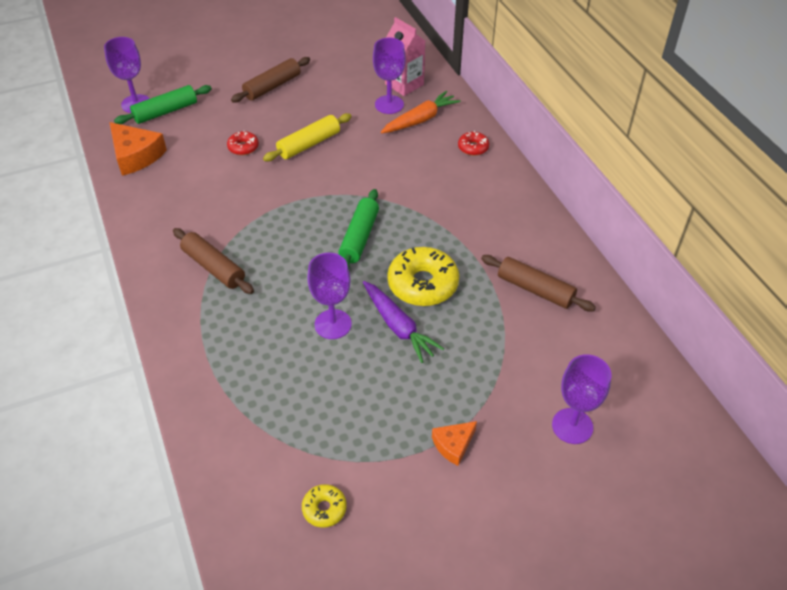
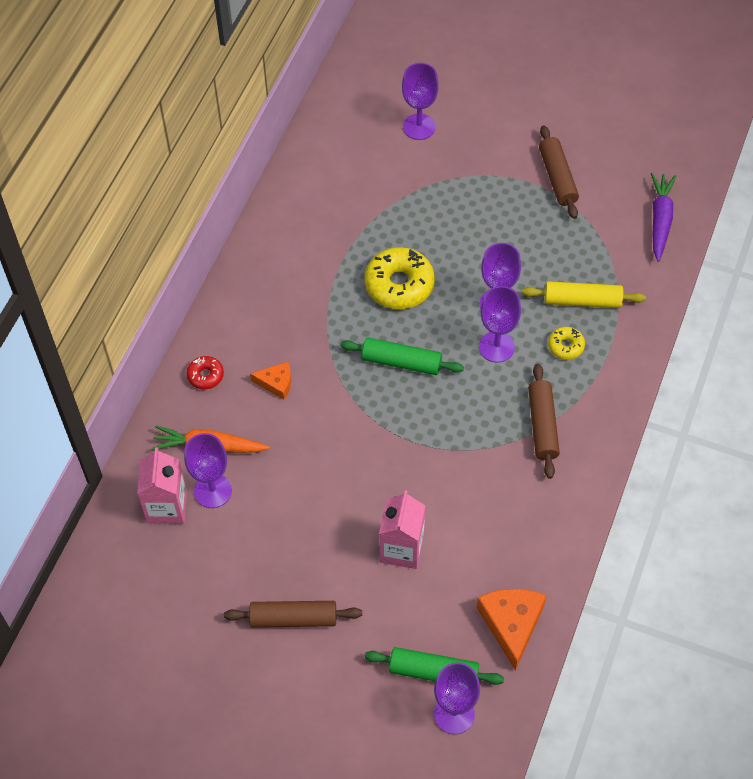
camera: 135 degrees left, 10 degrees up
(243, 147) = (401, 549): red donut -> pink carton
(301, 294) = (496, 347): none -> purple goblet
(309, 144) = (339, 501): yellow rolling pin -> yellow rolling pin (582, 300)
(324, 509) = (616, 194): yellow donut -> yellow donut (566, 346)
(359, 237) = (401, 362): green rolling pin -> green rolling pin turned 45 degrees clockwise
(398, 326) = (453, 267): purple carrot -> purple carrot (660, 220)
(453, 445) = (502, 170): orange cheese -> orange cheese (276, 383)
(535, 290) = (327, 219): brown rolling pin -> brown rolling pin (557, 178)

